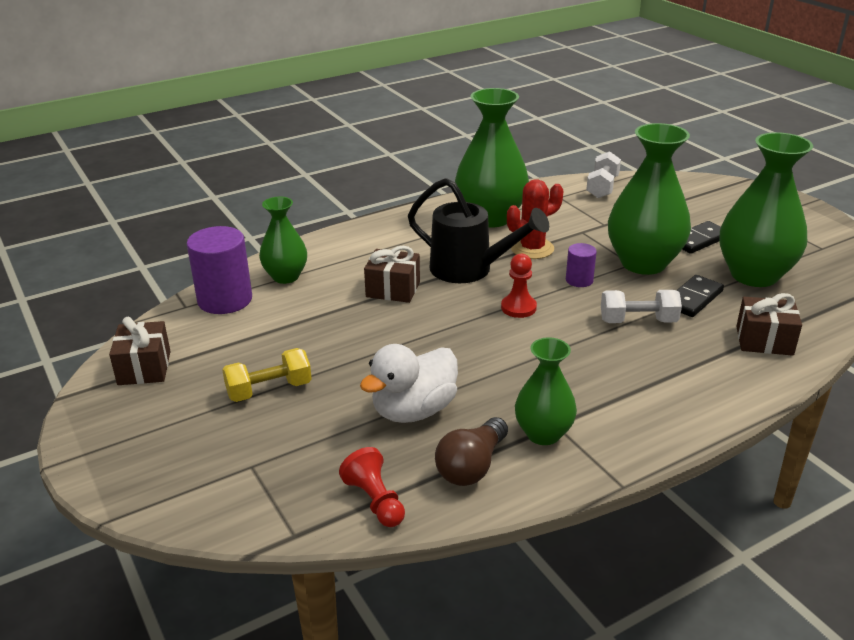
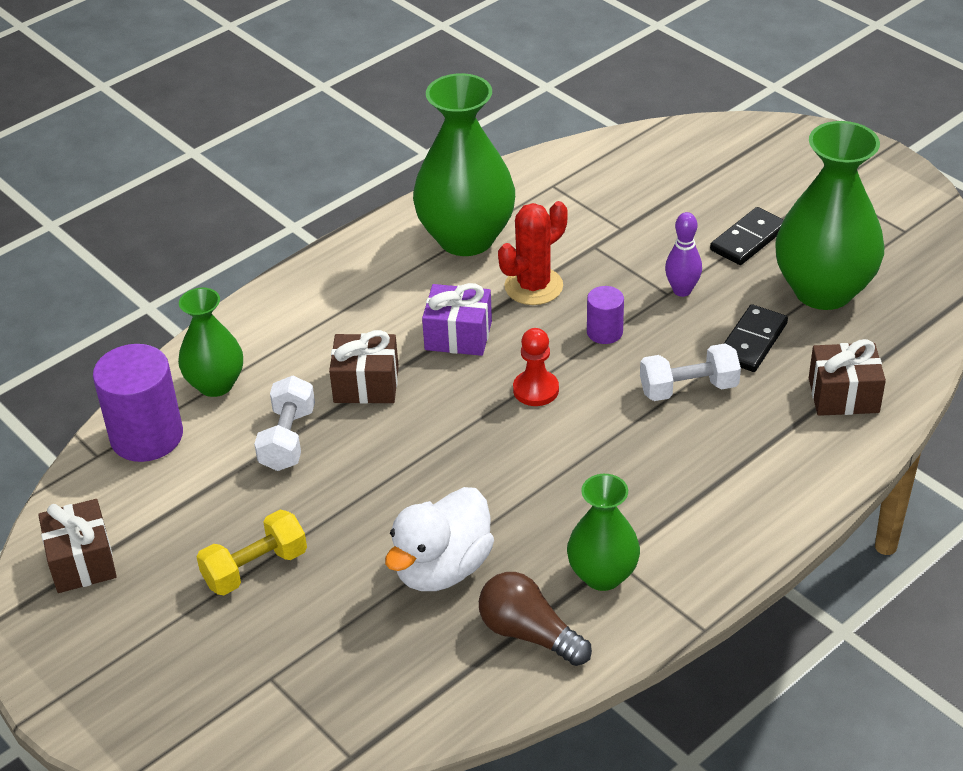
camera: 10 degrees left, 10 degrees up
(375, 501) = (430, 698): red pawn -> none
(469, 270) = (458, 335): black watering can -> purple gift
(471, 466) = (529, 633): brown light bulb -> brown light bulb turned 105 degrees clockwise
(602, 187) = (608, 159): white dumbbell -> white dumbbell (287, 439)
(643, 263) = (682, 290): green vase -> purple bowling pin

